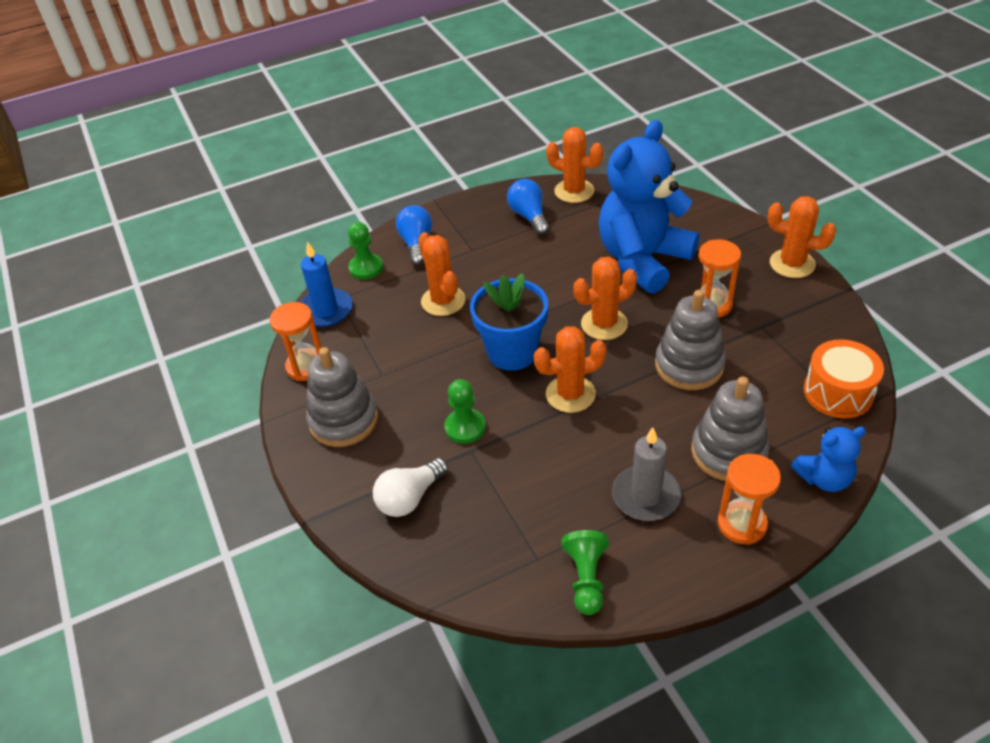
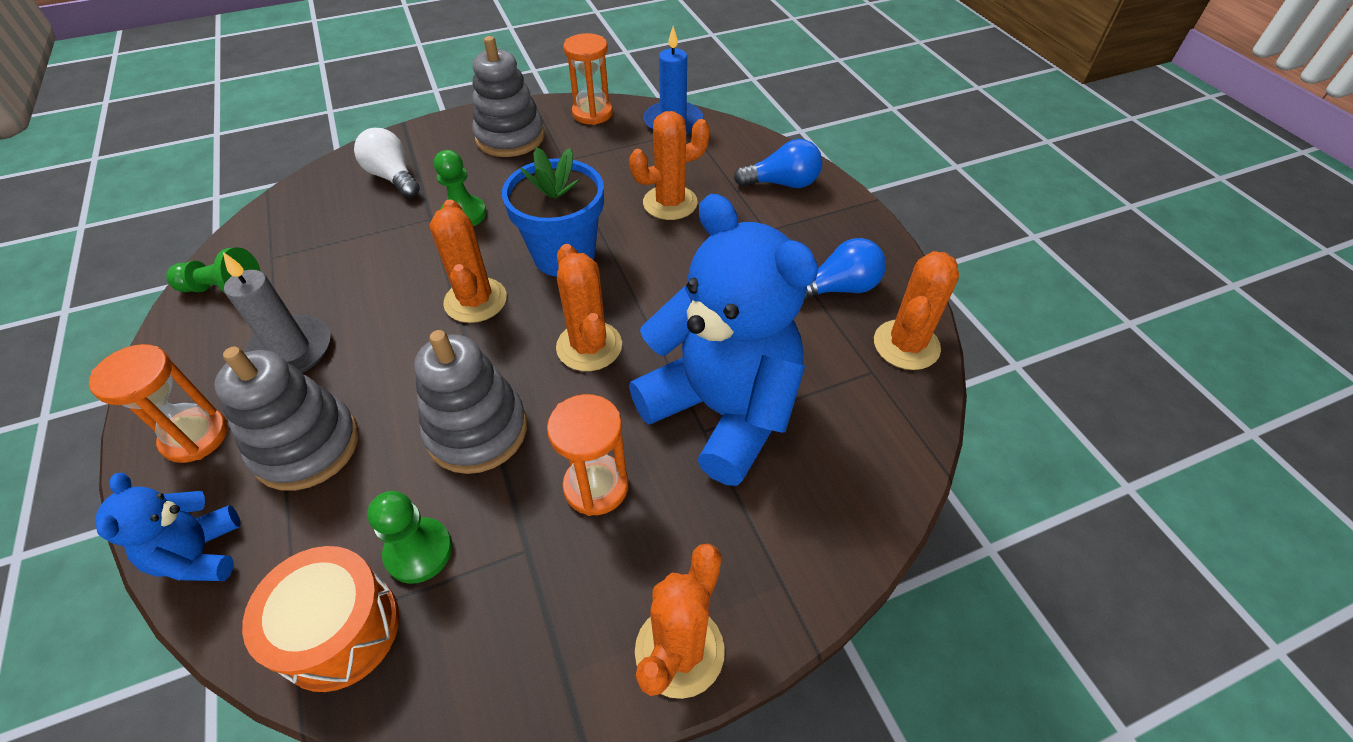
camera: 90 degrees right, 5 degrees up
(366, 268) = (740, 146): green pawn -> green pawn (419, 551)

